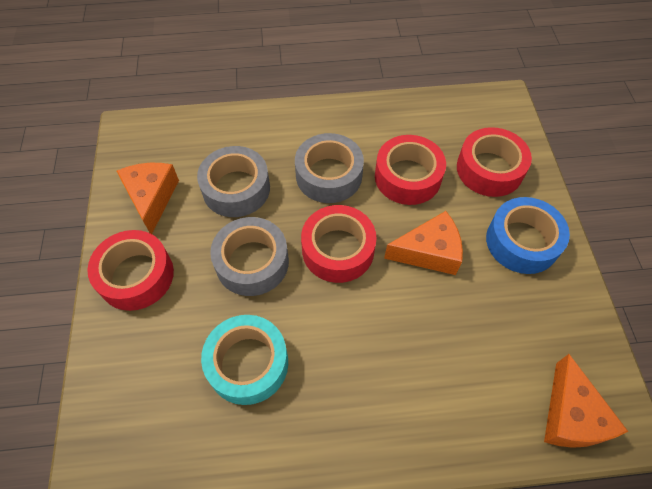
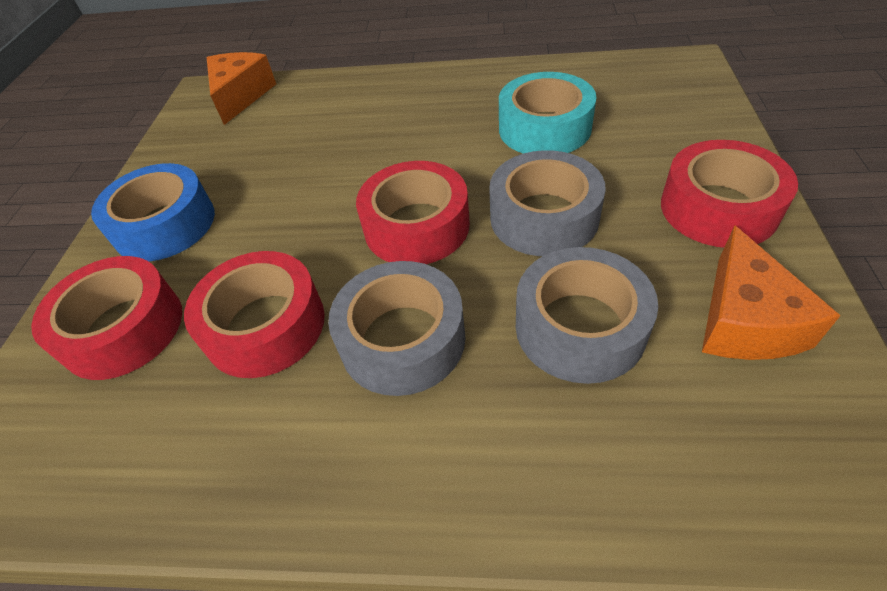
camera: 165 degrees left, 10 degrees down
(429, 252) = (293, 218): orange cheese -> none

